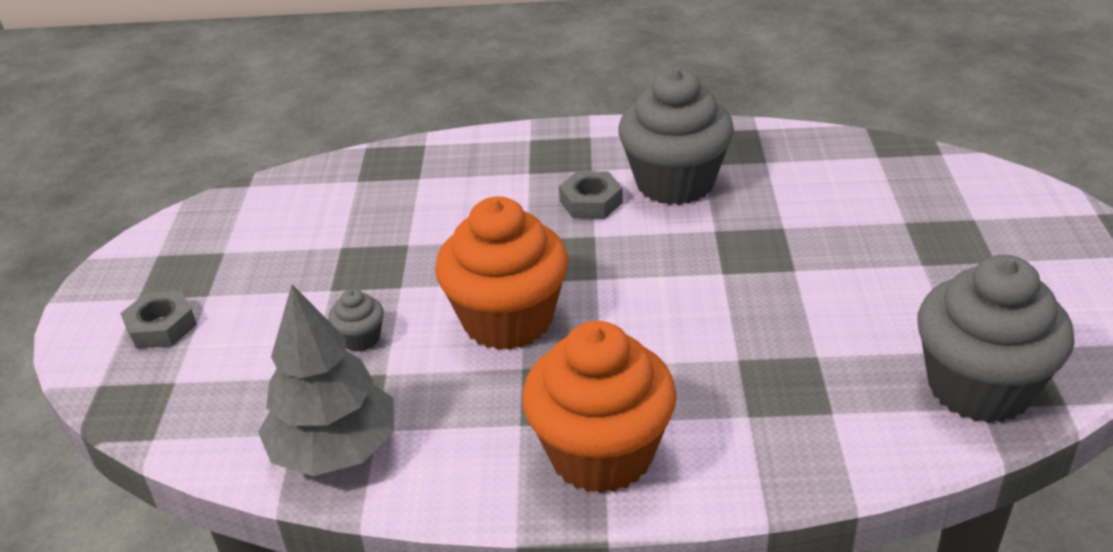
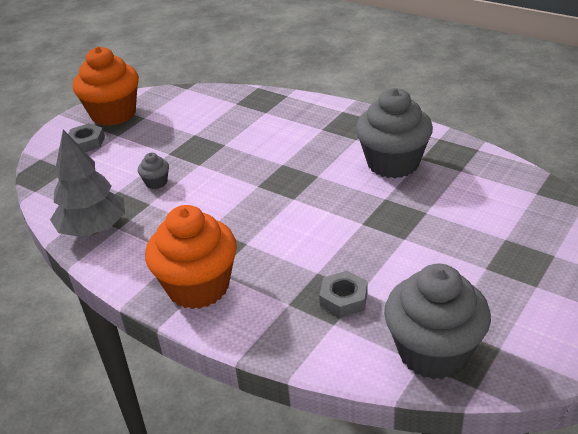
camera: 35 degrees right, 0 degrees up
(507, 320) = (228, 202): orange cupcake -> orange cupcake (113, 114)
(591, 202) = (336, 157): grey nut -> grey nut (343, 299)

